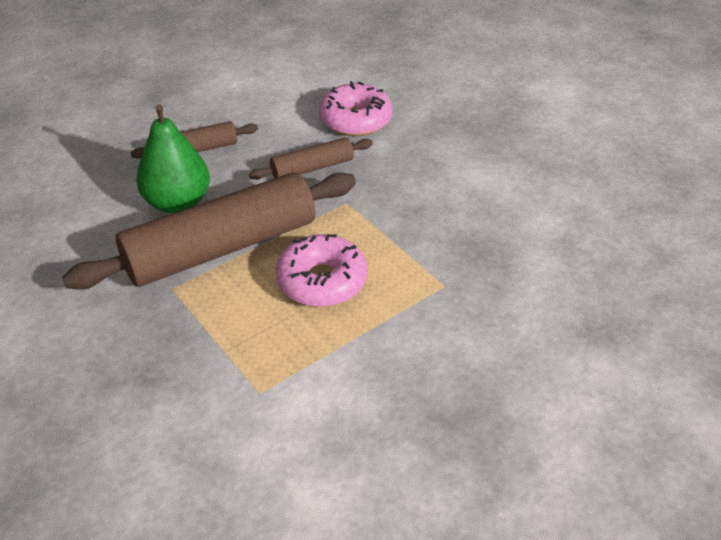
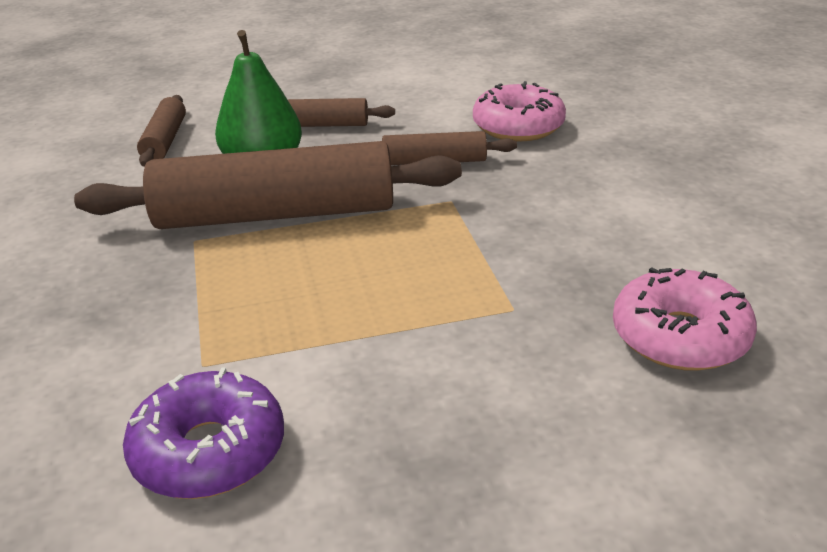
camera: 25 degrees right, 10 degrees down
(70, 195) = (165, 141): none -> brown rolling pin
(313, 454) = (209, 451): none -> purple donut
(322, 281) = (363, 270): pink donut -> pink donut (680, 336)

